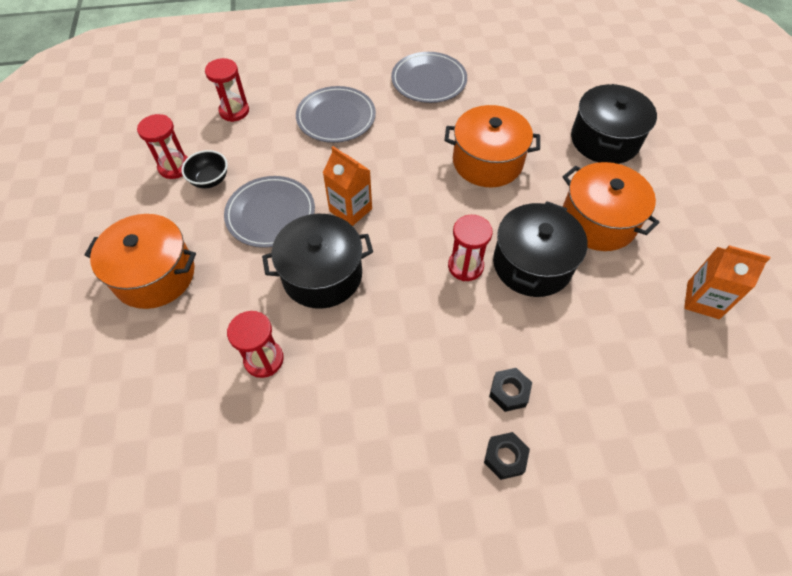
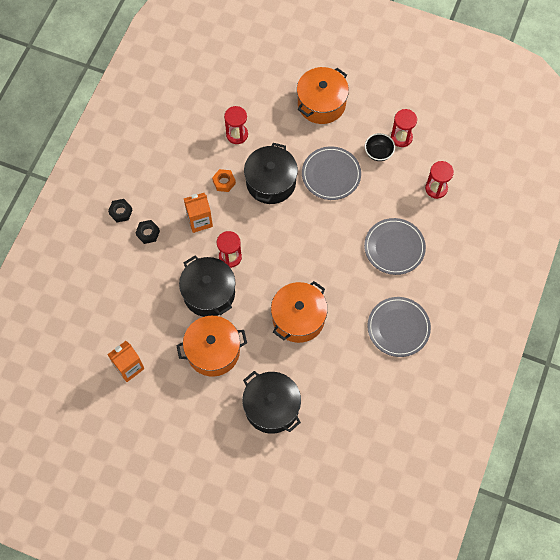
camera: 120 degrees right, 10 degrees up
(350, 210) = (308, 218): orange carton -> orange carton (199, 221)
(357, 333) = (224, 182): none -> orange nut

